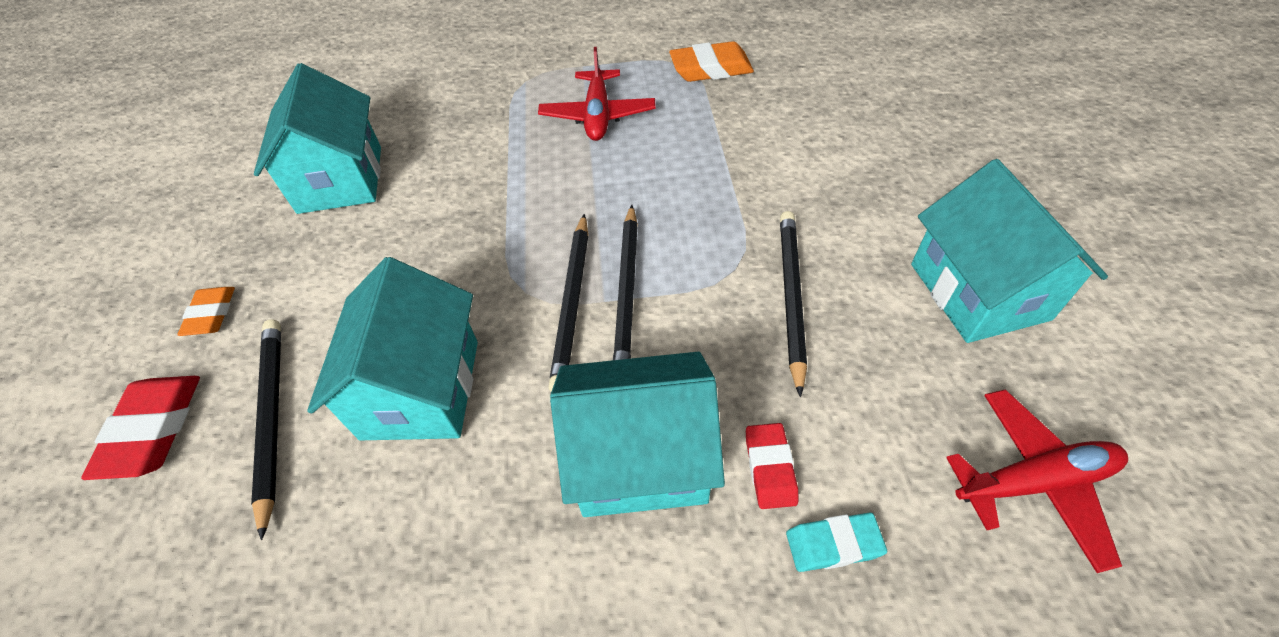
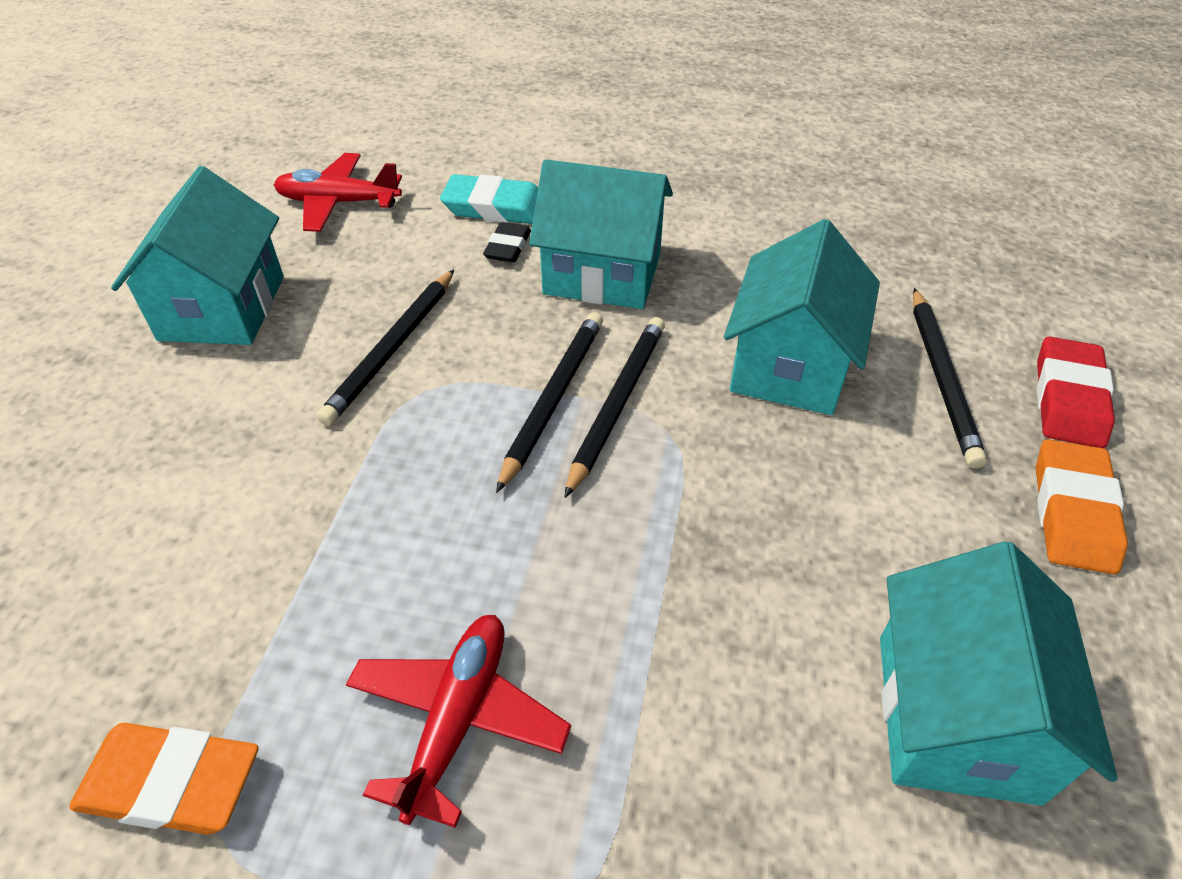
camera: 165 degrees left, 5 degrees down
(211, 314) = (1073, 512): orange eraser -> orange eraser, size x1.61
(770, 468) = (508, 247): red eraser -> black eraser
(833, 544) = (495, 207): turquoise eraser -> turquoise eraser, size x1.61

